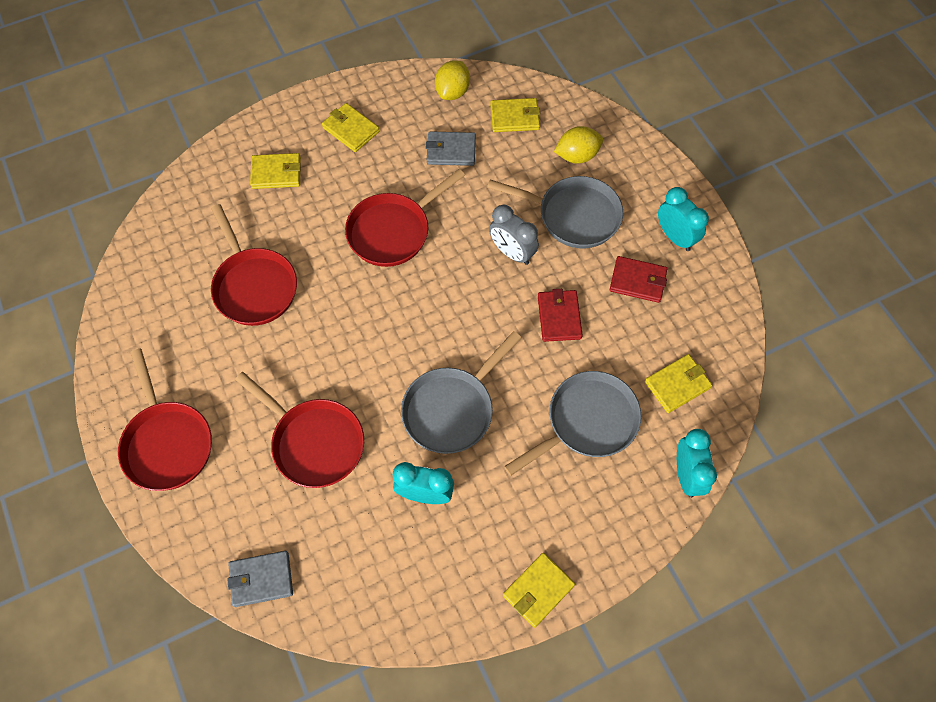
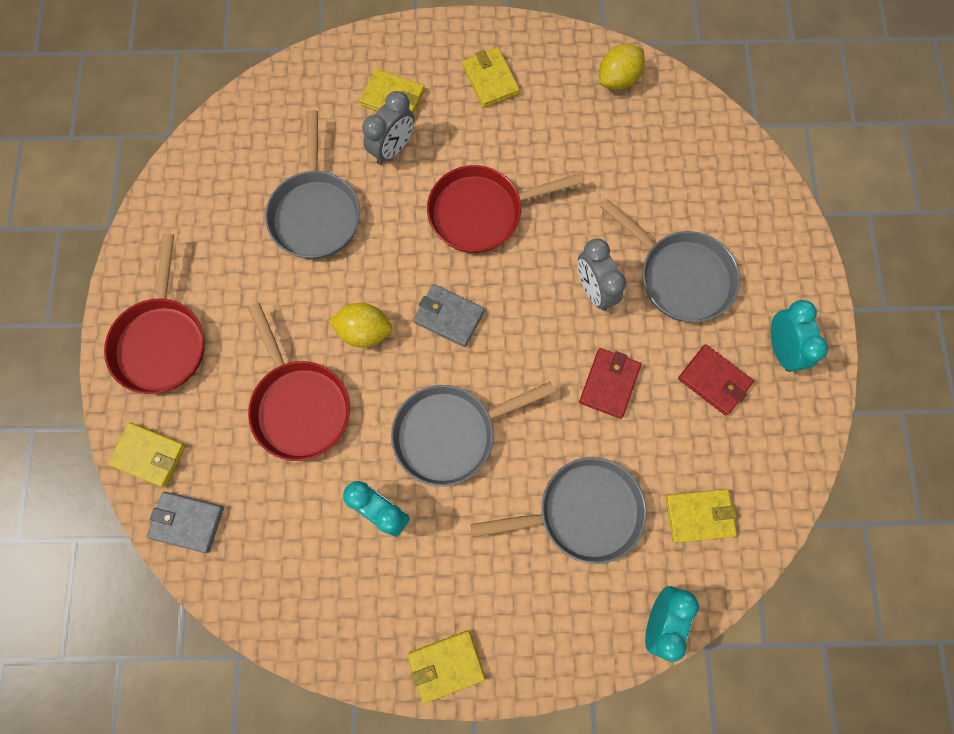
camera: 25 degrees right, 10 degrees up
(254, 286) = (315, 213): red pan -> grey pan
(295, 211) = (393, 149): none -> grey clock
(451, 151) = (584, 147): grey wallet -> grey wallet (449, 317)
(514, 117) = (671, 136): yellow wallet -> yellow wallet (149, 455)
(577, 156) = (718, 209): yellow lemon -> yellow lemon (364, 331)

